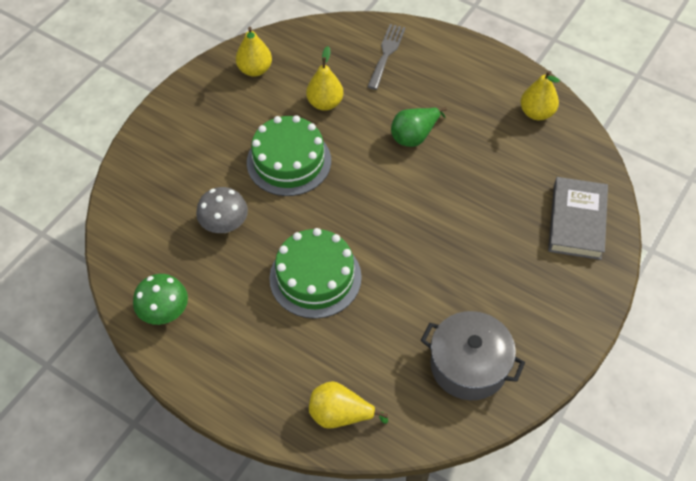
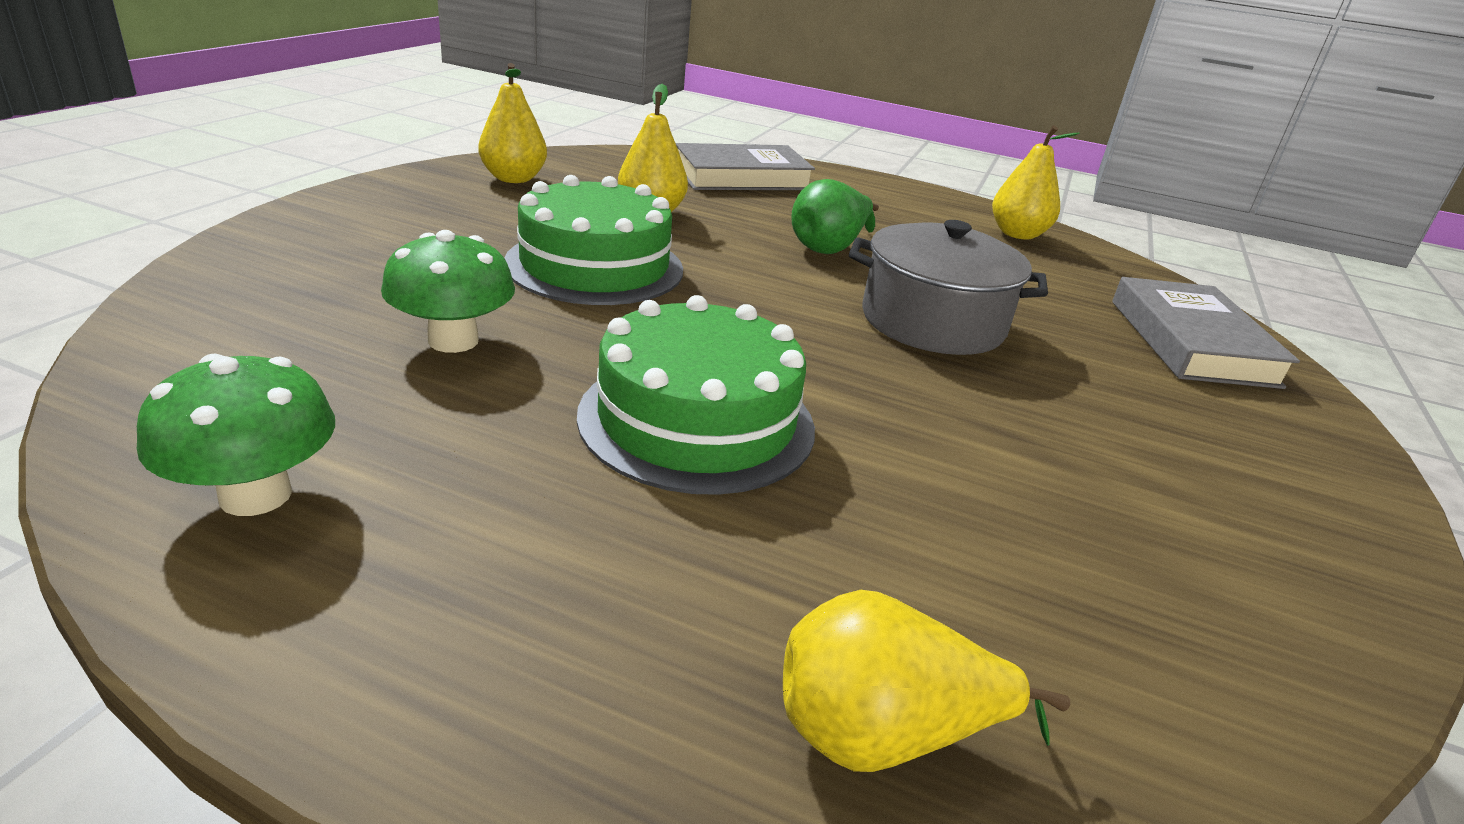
camera: 15 degrees left, 25 degrees down
(224, 225) = (453, 340): grey mushroom -> green mushroom
(386, 53) = (741, 177): grey fork -> grey book
(468, 365) = (1175, 575): grey pot -> grey pot (932, 322)

